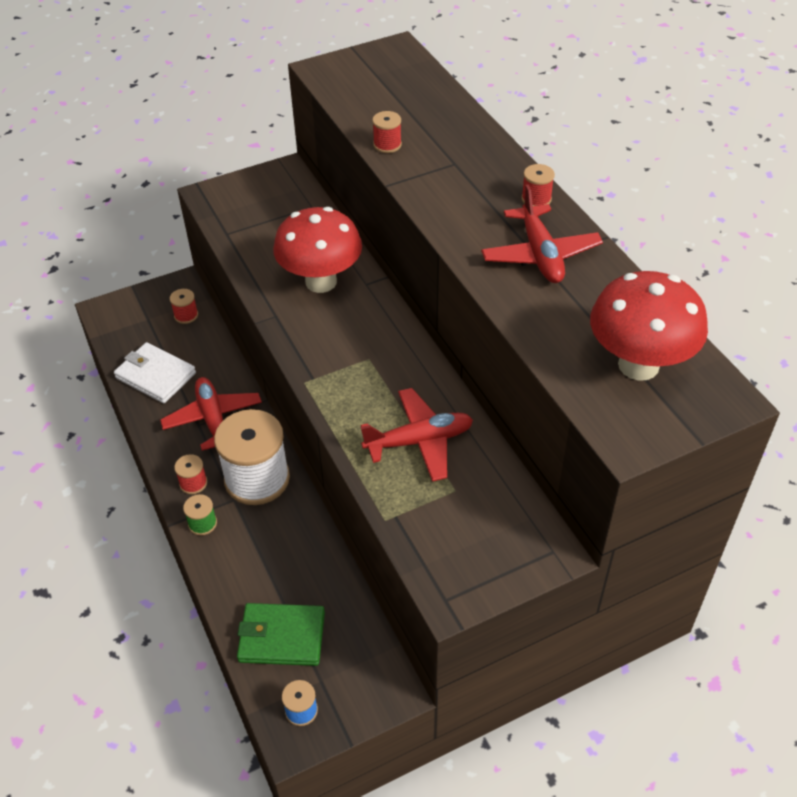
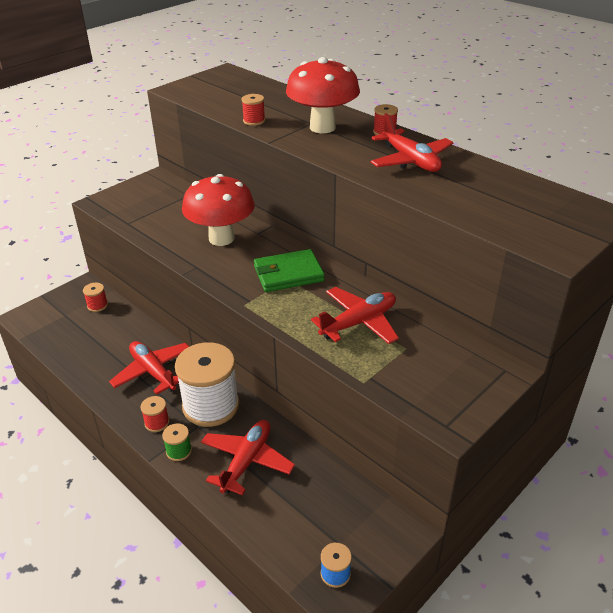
camera: 20 degrees left, 10 degrees down
(155, 375) = (89, 352): white wallet -> none
(267, 557) = (247, 461): none -> red plane
(281, 637) = (289, 519): green wallet -> green wallet (288, 274)
(638, 365) = (528, 207): red mushroom -> red mushroom (322, 127)

